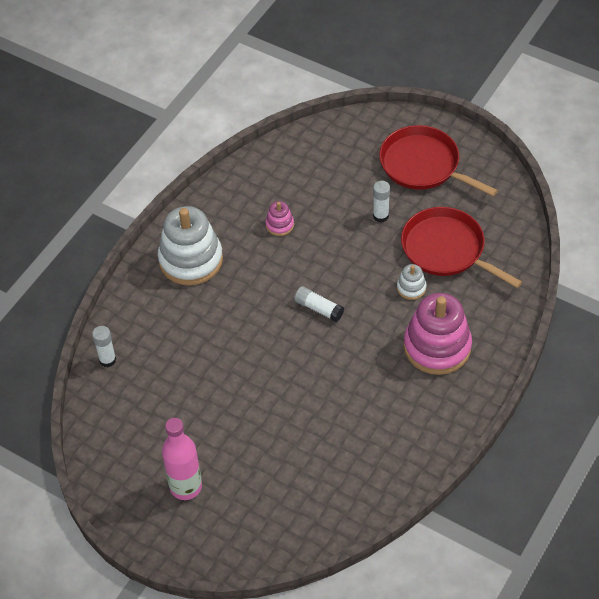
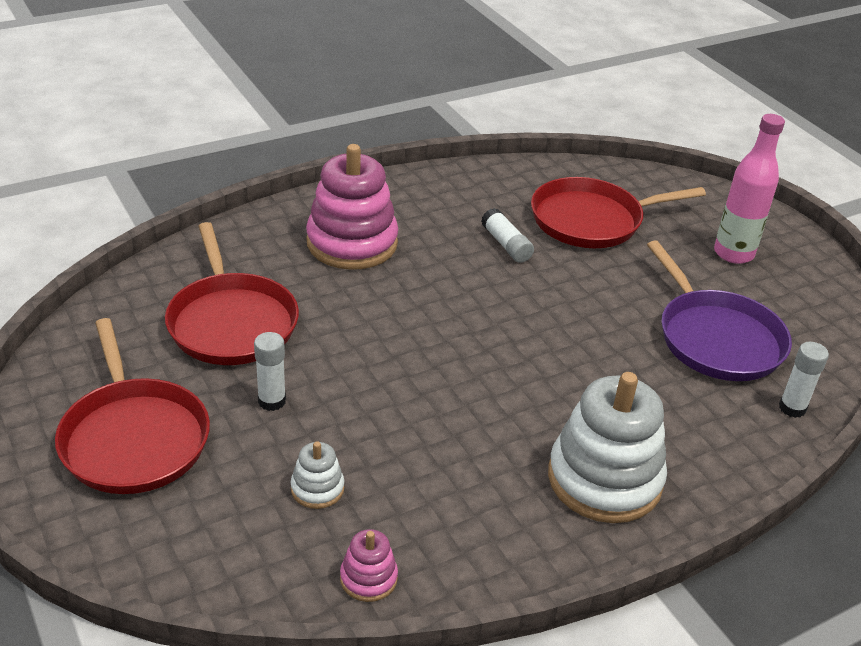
camera: 155 degrees left, 15 degrees down
(169, 392) = (716, 338): none -> purple pan
(279, 225) = (430, 462): pink stacking toy -> pink stacking toy (368, 578)
(300, 465) = (592, 220): none -> red pan
(318, 308) = (459, 337): white glue stick -> white glue stick (506, 245)
(411, 288) = (321, 305): white stacking toy -> white stacking toy (317, 488)

